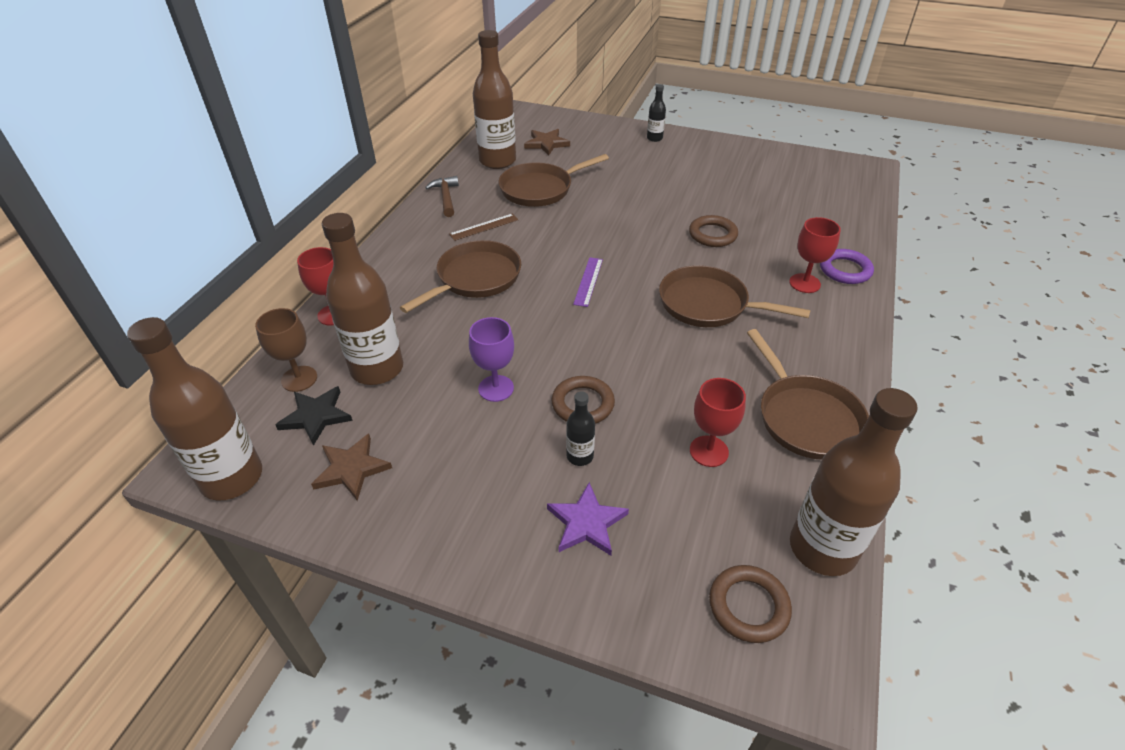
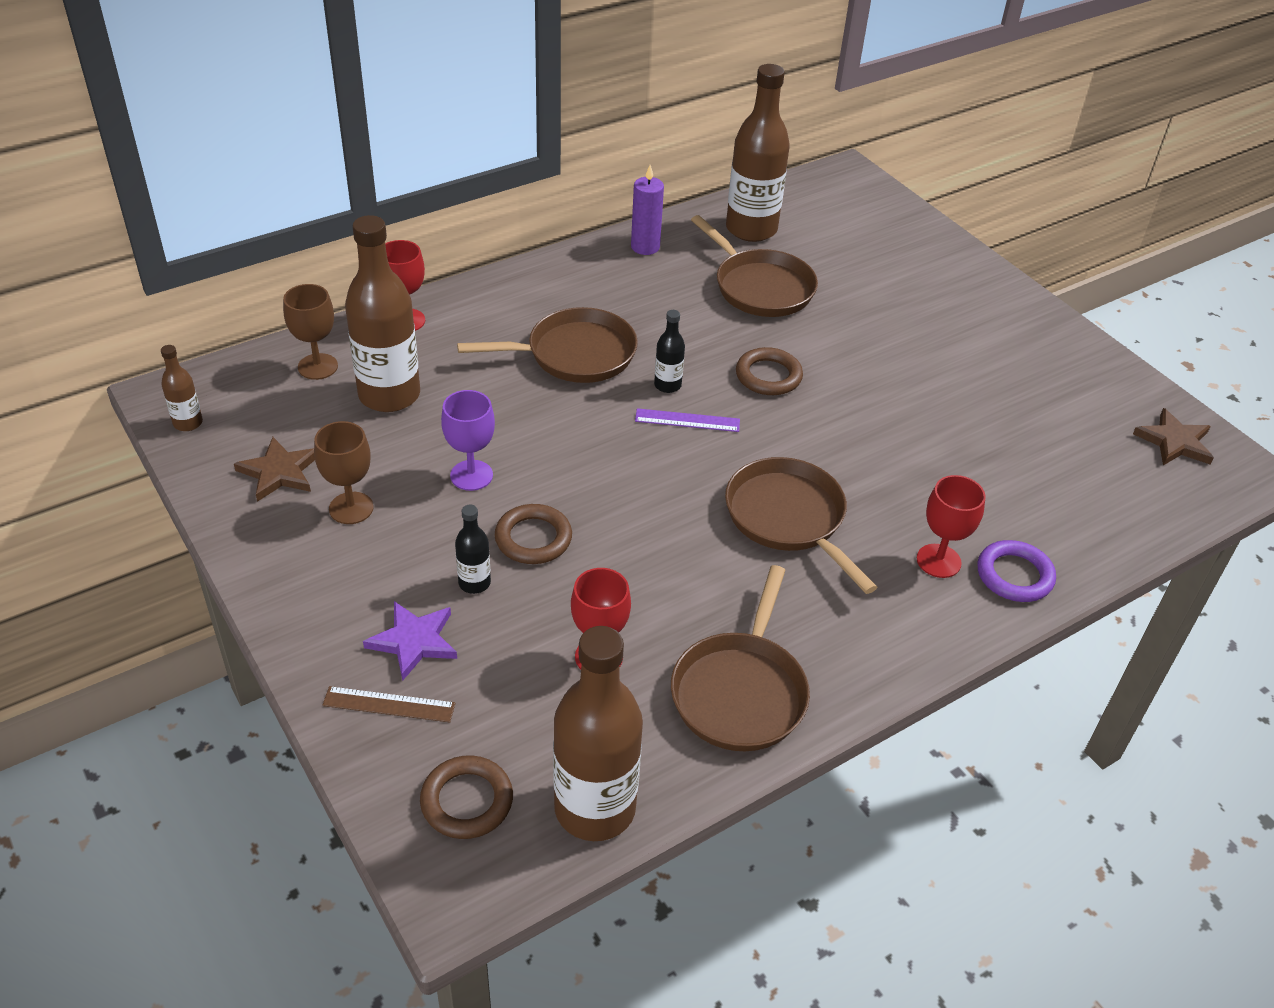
camera: 35 degrees right, 0 degrees up
(232, 478) = (188, 423): brown bottle -> brown bottle, size x0.46
(316, 416) = (297, 409): black star -> none
(436, 461) = (351, 508): none -> brown goblet
(446, 197) = (645, 247): brown hammer -> purple candle
(484, 227) = (647, 301): brown ruler -> brown ruler (389, 704)
(540, 189) = (760, 287): brown pan -> brown pan turned 135 degrees counterclockwise
(546, 144) = (835, 233): brown star -> brown star (1174, 442)
(588, 281) = (687, 420): purple ruler -> purple ruler turned 45 degrees clockwise
(654, 138) = (984, 288): black bottle -> black bottle (667, 385)
(712, 235) = (899, 445): brown ring -> brown ring (768, 376)

